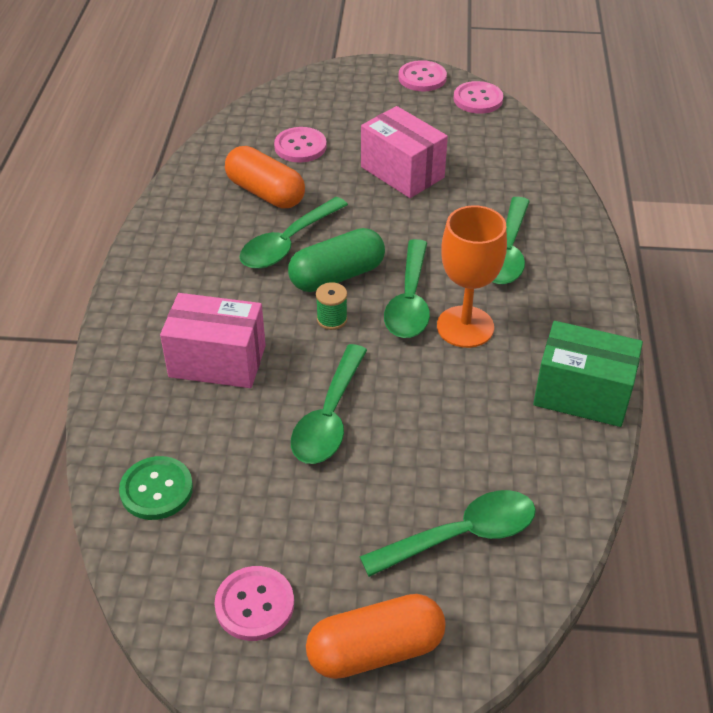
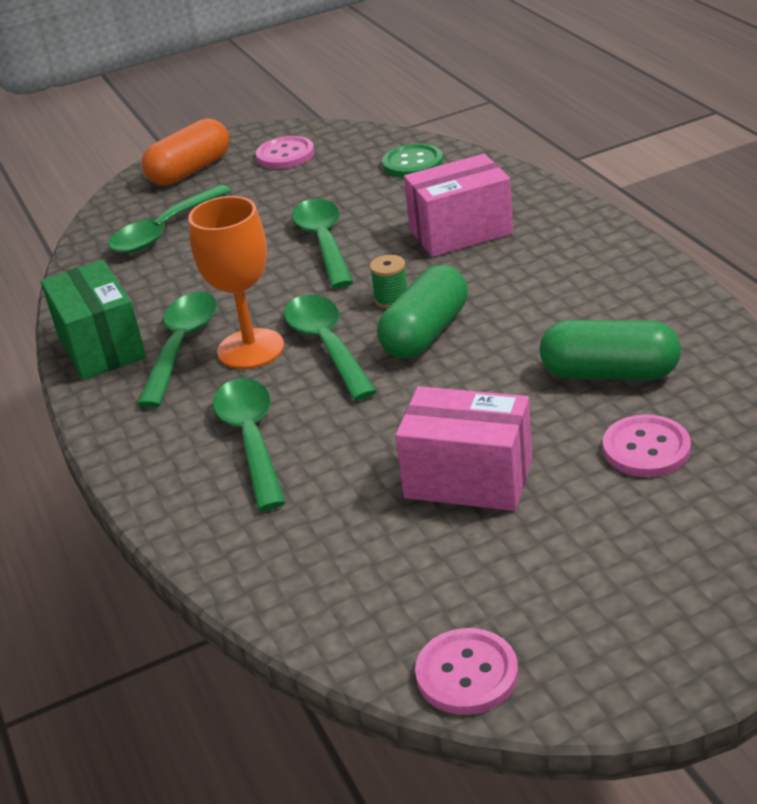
camera: 155 degrees right, 10 degrees down
(265, 193) = (609, 373): orange capsule -> green capsule
(288, 243) = (514, 337): green spoon -> green spoon (181, 346)
(422, 78) = (607, 675): pink button -> none
(582, 394) = (101, 346): green box -> green box turned 75 degrees clockwise

